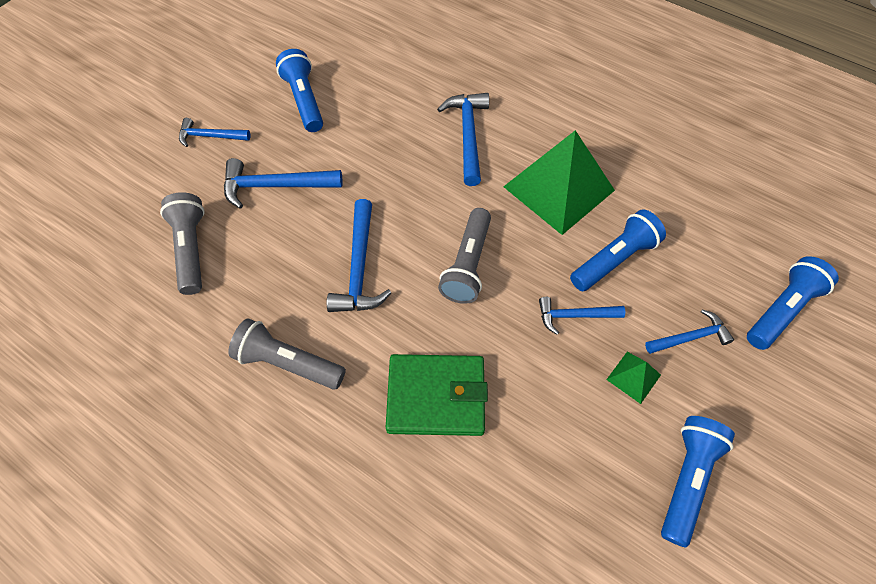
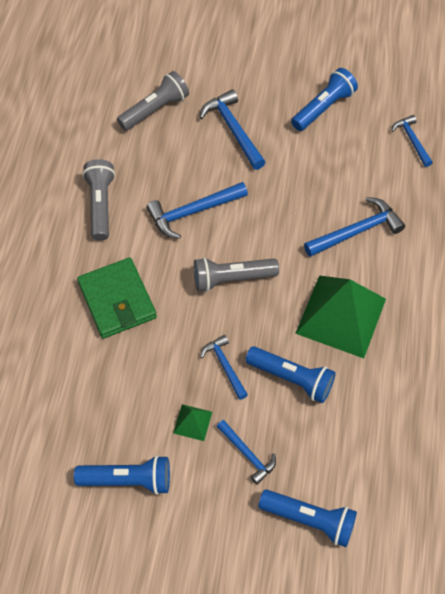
camera: 65 degrees right, 0 degrees up
(210, 136) = (253, 69): blue hammer -> blue hammer (412, 140)

